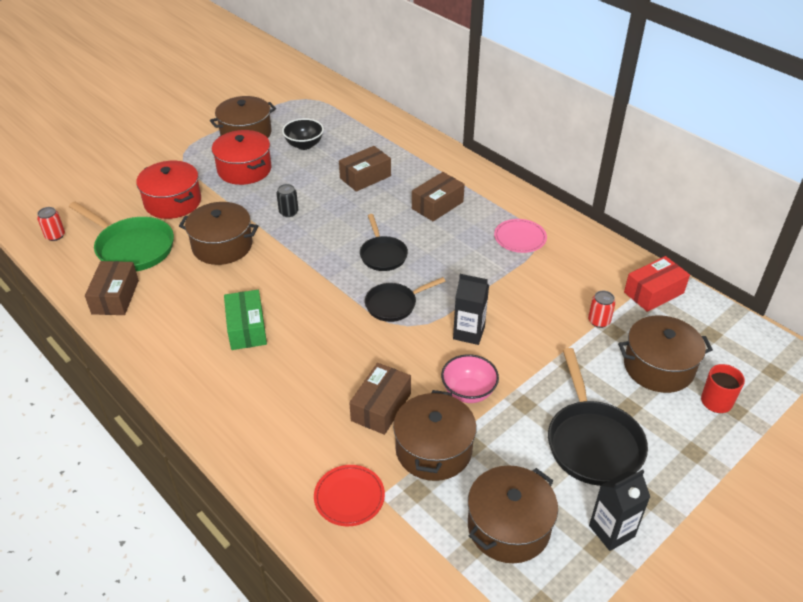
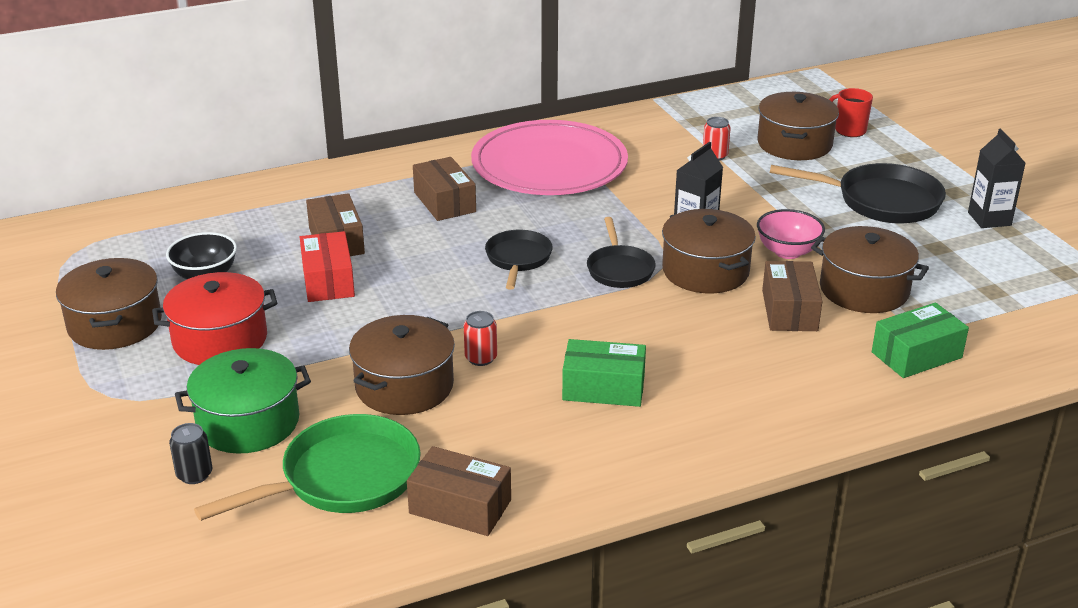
camera: 70 degrees left, 10 degrees down
(55, 235) = (237, 569): red can -> red can (481, 358)
(173, 202) = (248, 422): red pot -> green pot
(288, 212) = (367, 316): black can -> black can (194, 474)
(349, 497) = (916, 355): red plate -> green box
(381, 407) = (789, 310): brown box -> brown box turned 45 degrees clockwise
(382, 255) = (518, 259): black pan -> black pan turned 90 degrees counterclockwise
(508, 527) = (975, 269): brown pot -> brown pot (705, 271)
(520, 238) = (549, 165): pink plate -> pink plate, size x2.31
(653, 292) = (687, 118): red box -> red box (328, 281)

